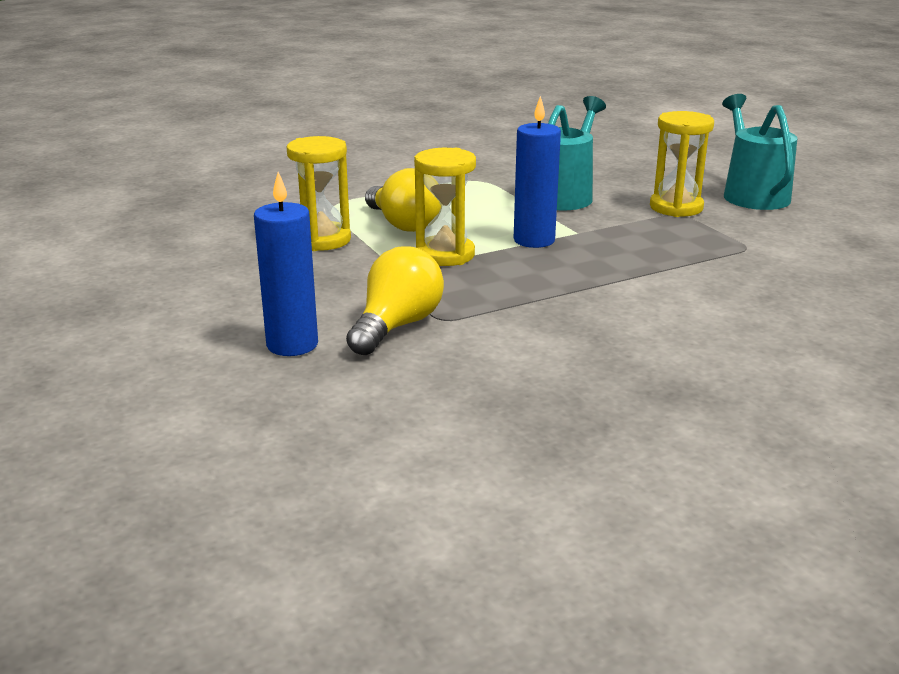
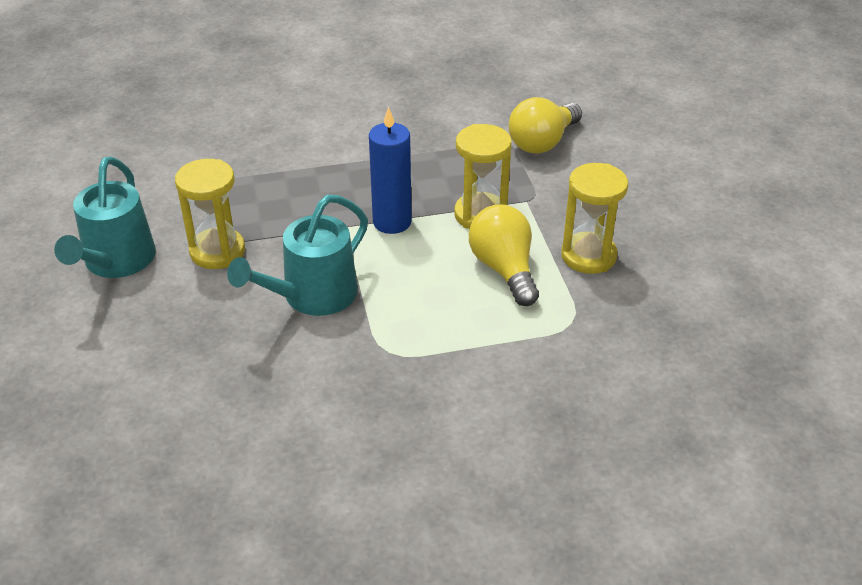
camera: 165 degrees left, 15 degrees up
(292, 345) = (616, 137): blue candle -> none

